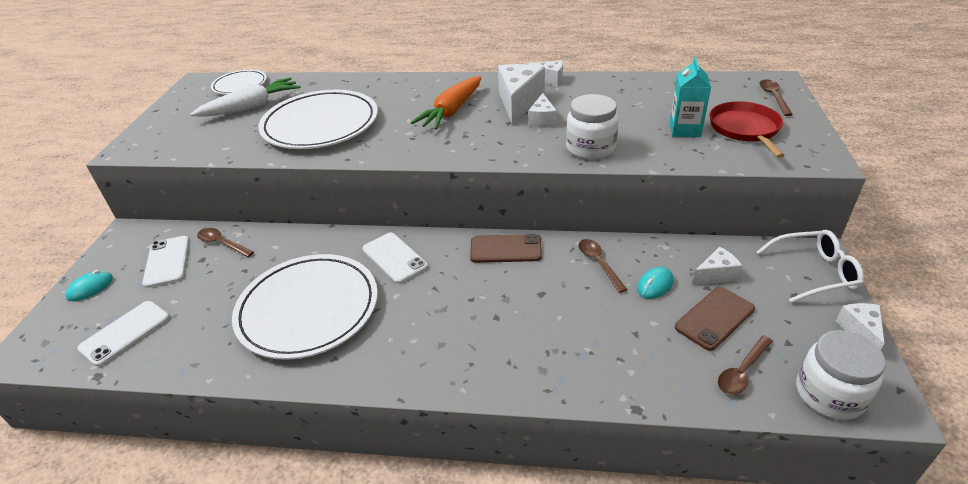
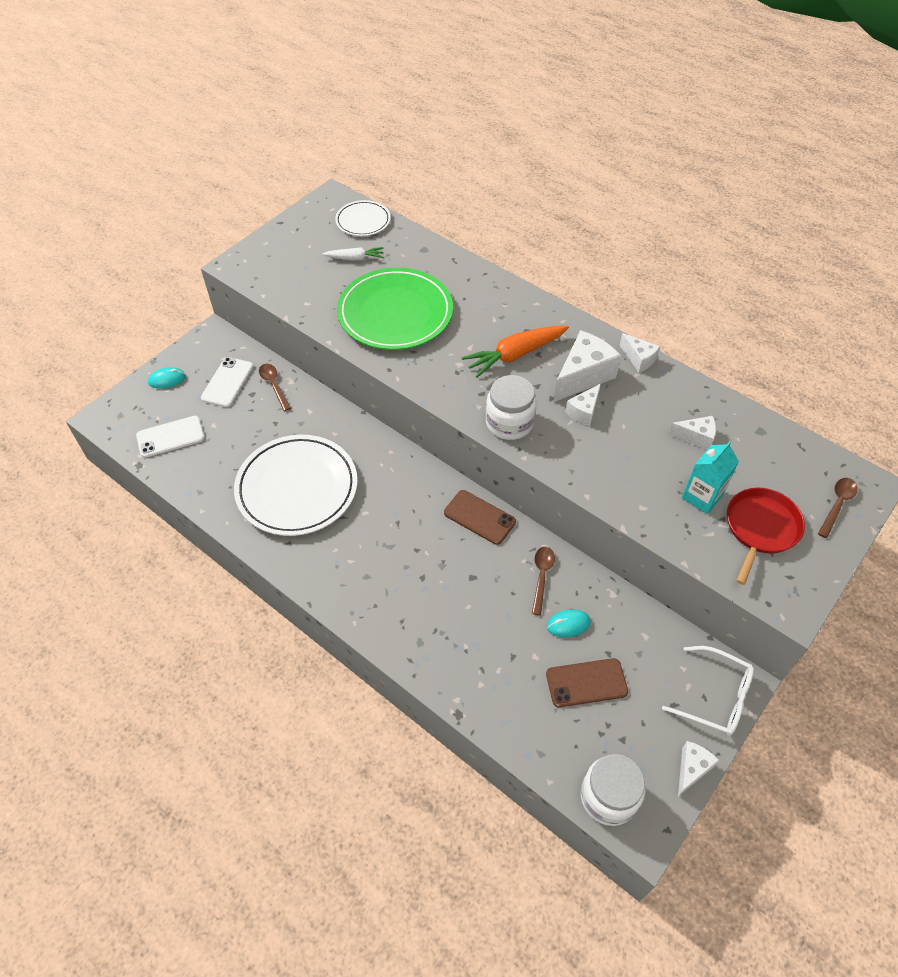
camera: 30 degrees right, 15 degrees up
(251, 107) = (355, 258): white carrot -> white carrot, size x0.58
(320, 124) = (395, 313): white plate -> green plate
(394, 258) = (388, 475): white phone -> none
(590, 148) = (595, 470): white jar -> white jar (509, 423)
(716, 275) = (628, 646): white cheese -> white cheese (696, 437)
(742, 371) = (562, 737): brown spoon -> none

